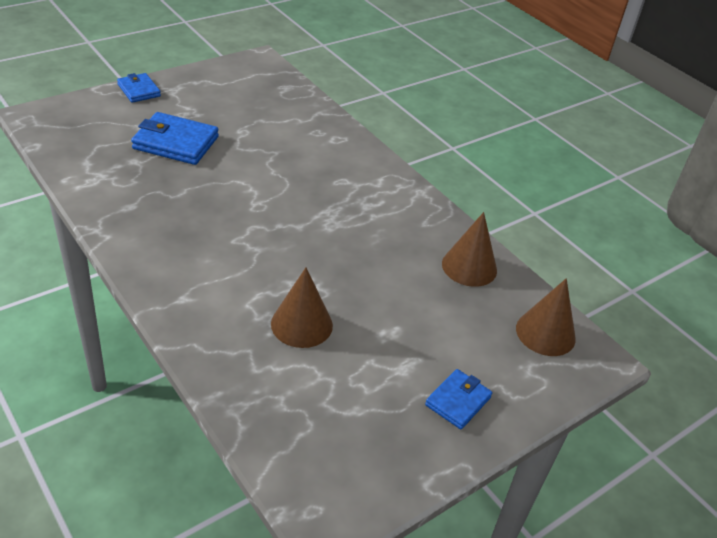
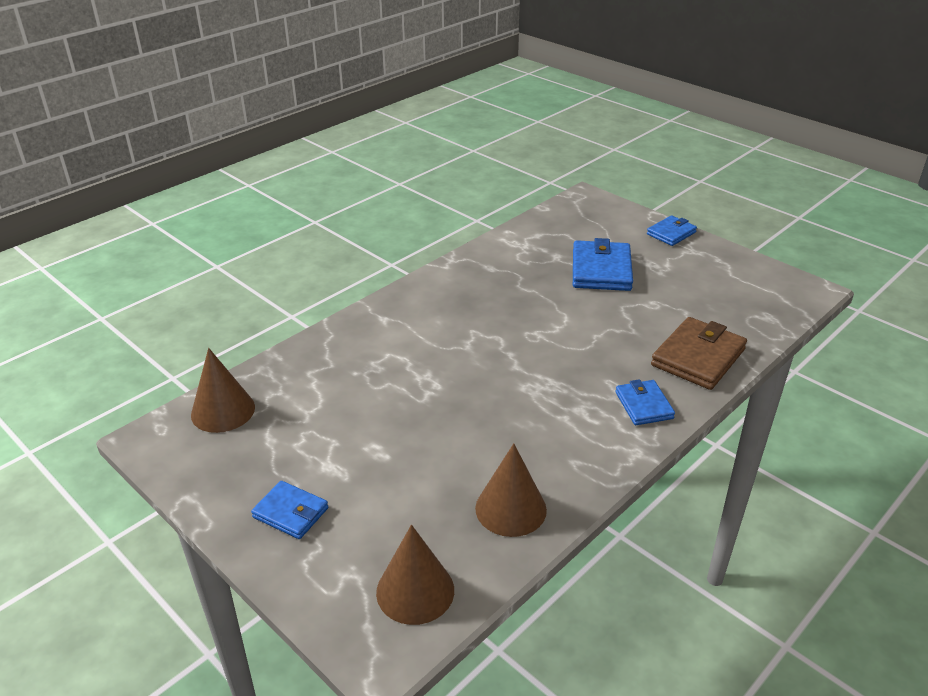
camera: 85 degrees right, 5 degrees down
(301, 324) = (372, 390): brown cone -> brown cone (223, 411)
(322, 132) = (698, 357): none -> brown wallet
(370, 173) = (644, 405): none -> blue wallet

